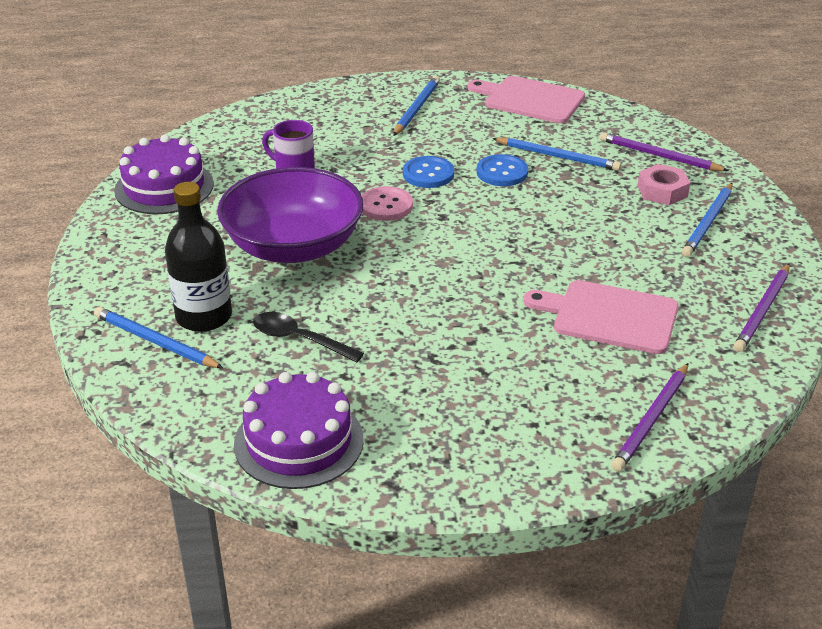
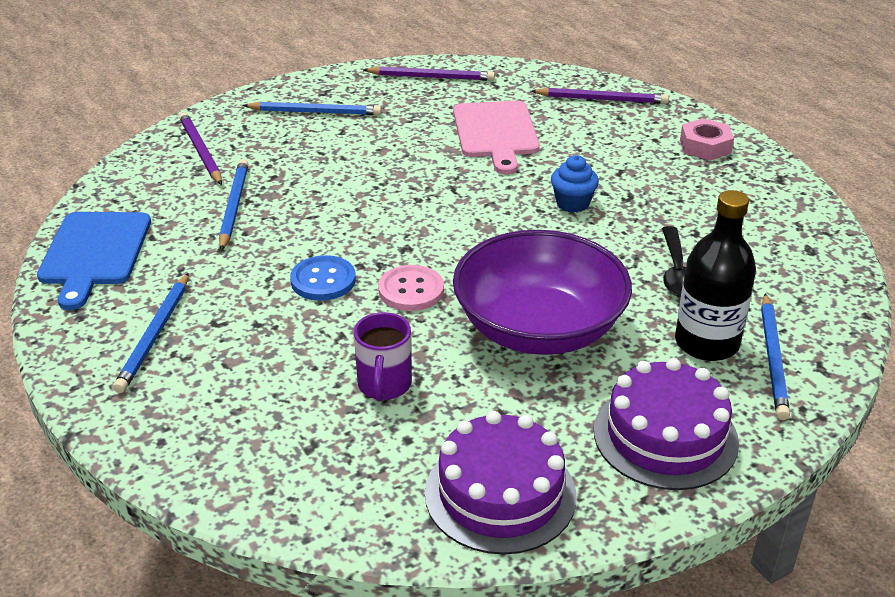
camera: 115 degrees left, 0 degrees up
(299, 441) = (790, 230): purple cake -> purple cake (665, 436)
(416, 108) = (155, 335): blue pencil -> blue pencil turned 75 degrees counterclockwise
(446, 320) = (572, 203): none -> blue cupcake
(502, 172) = (289, 233): blue button -> none
(530, 99) = (94, 253): pink cutting board -> blue cutting board
(659, 156) = (200, 151): purple pencil -> purple pencil turned 150 degrees clockwise
(662, 191) = (272, 140): pink nut -> pink nut (705, 146)

